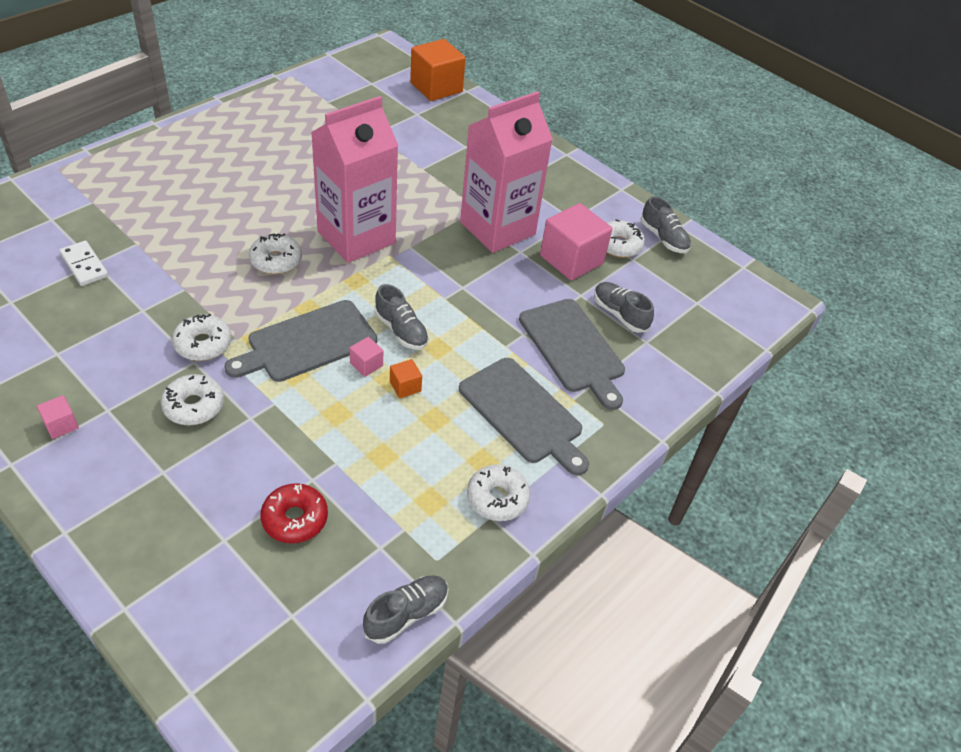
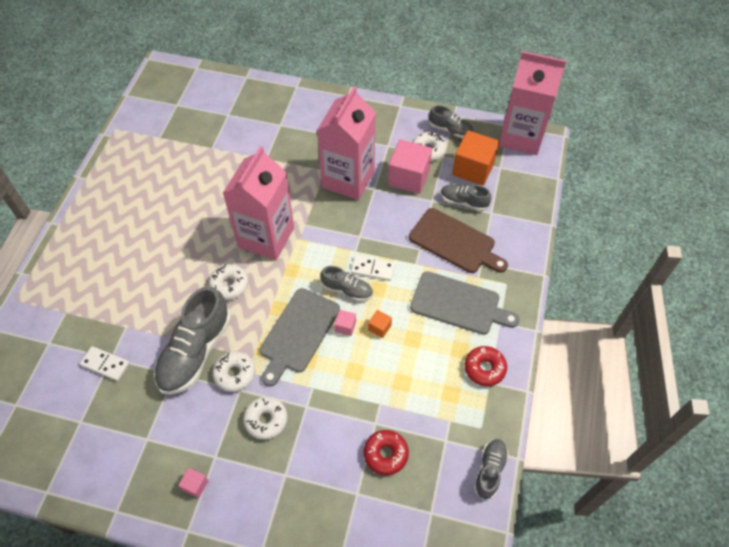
camera: 25 degrees left, 10 degrees up
(183, 302) = (195, 352): none -> grey shoe
(436, 87) = (223, 85): orange cube -> orange cube (473, 169)
(449, 325) = (372, 269): none -> white domino
(497, 498) = (484, 368): white donut -> red donut
(573, 349) = (455, 242): grey cutting board -> brown cutting board
(751, 285) = (521, 137): none -> pink carton

